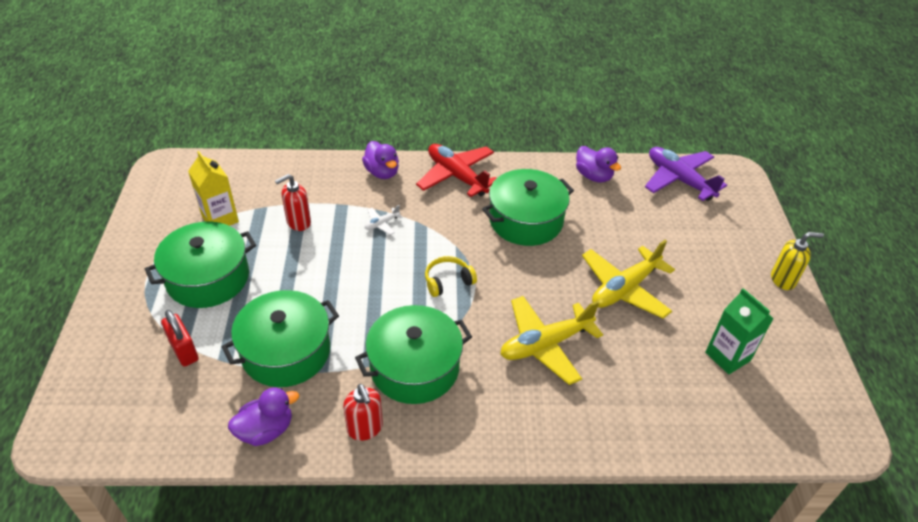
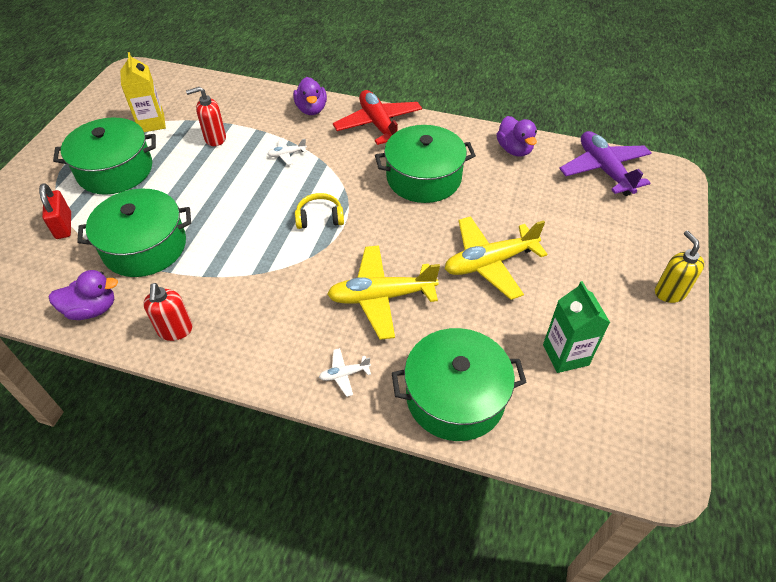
camera: 20 degrees right, 5 degrees up
(414, 367) = (248, 288): green pot -> green pot (455, 397)
(549, 426) = (344, 374): none -> white plane
(783, 280) = (669, 292): yellow soap dispenser -> yellow soap dispenser turned 120 degrees counterclockwise

